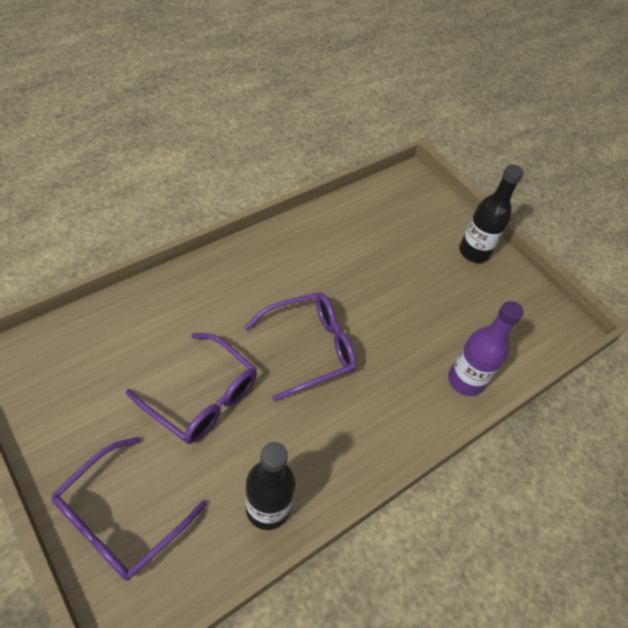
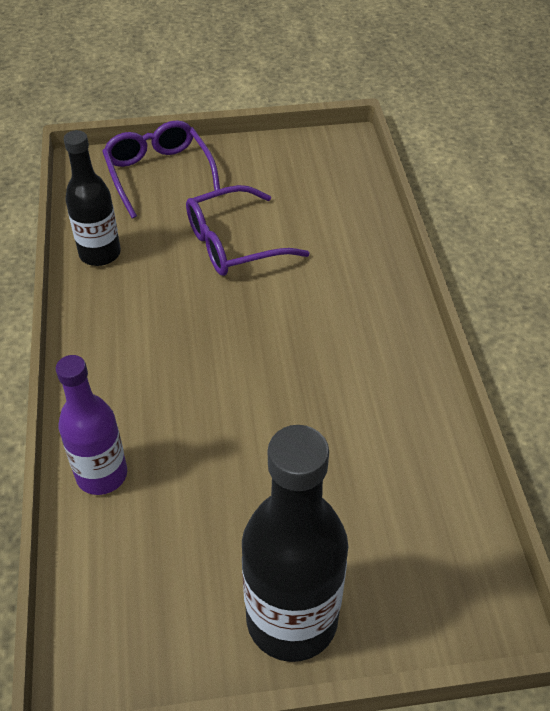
camera: 125 degrees right, 5 degrees down
(310, 348) = (239, 342): purple glasses -> none
(474, 252) = (292, 619): black bottle -> black bottle, size x1.58

